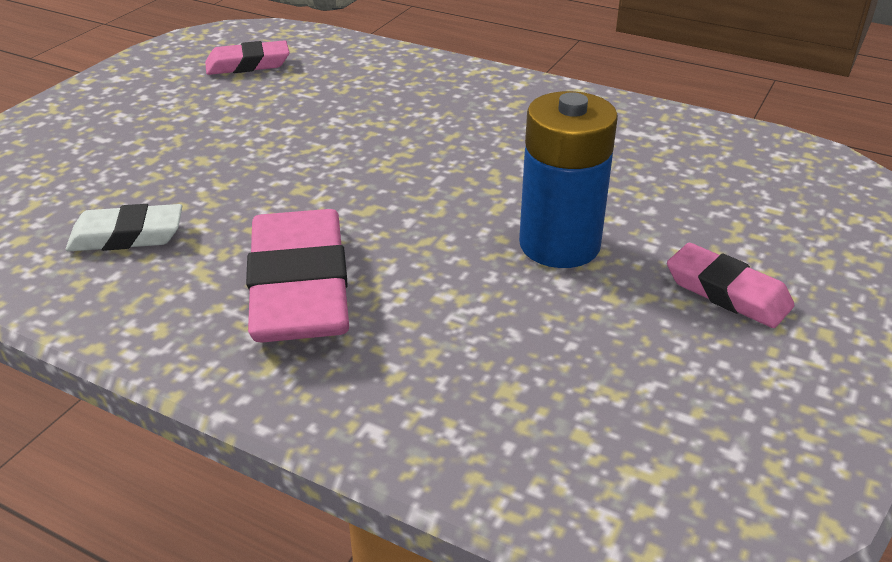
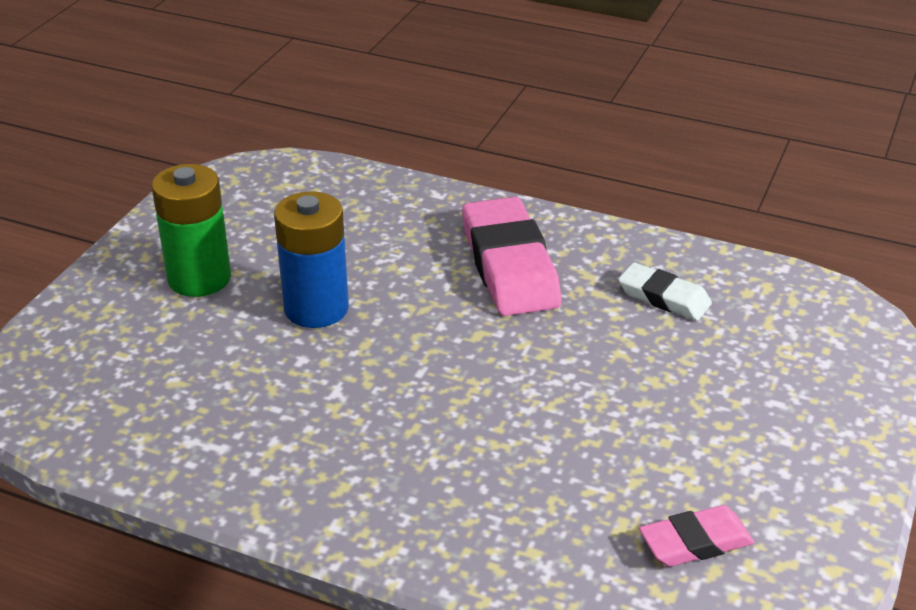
camera: 175 degrees right, 0 degrees up
(127, 236) = (664, 297): white eraser -> white eraser turned 45 degrees clockwise
(727, 292) = (199, 278): pink eraser -> green battery

